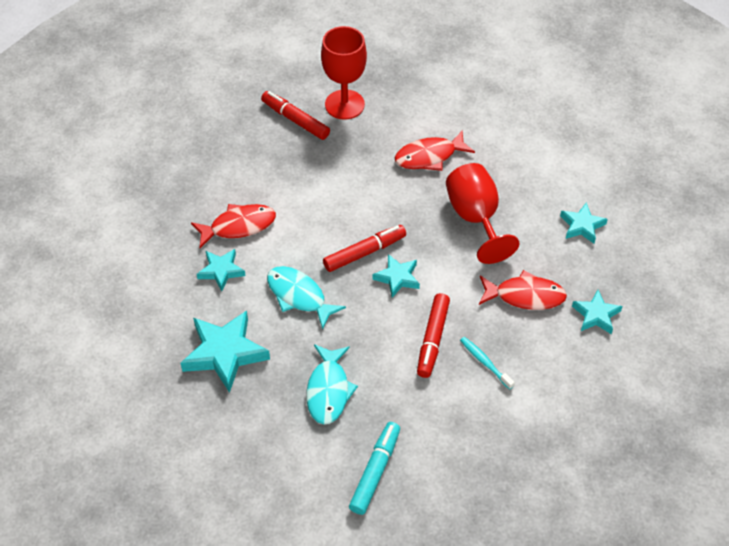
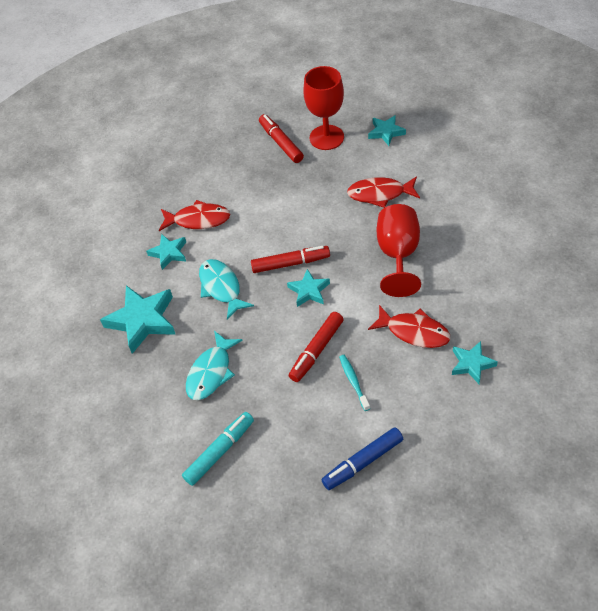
camera: 25 degrees right, 0 degrees up
(529, 442) = (363, 462): none -> blue marker
(582, 226) = (491, 281): turquoise star -> turquoise star (386, 132)

